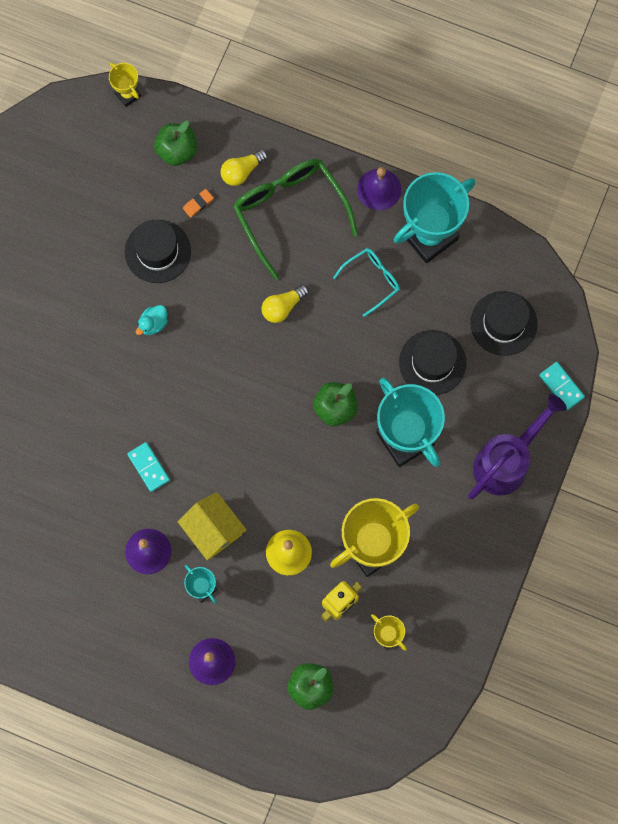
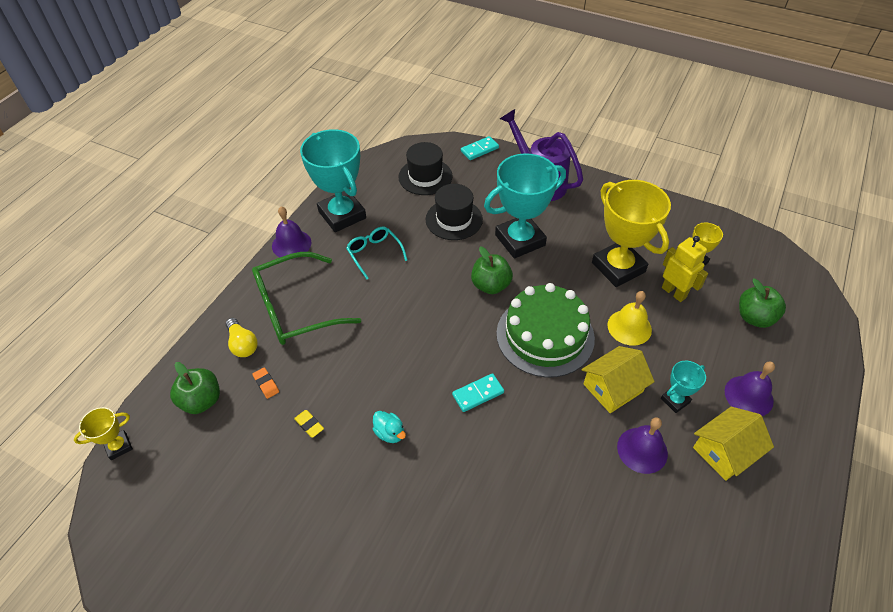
camera: 85 degrees left, 25 degrees down
(149, 467) = (549, 445): turquoise domino -> turquoise domino (478, 393)
(150, 627) = (725, 451): none -> yellow house
(157, 251) = (309, 425): black hat -> yellow eraser
(272, 465) = (545, 335): none -> green cake
(283, 307) = (389, 319): yellow light bulb -> none

